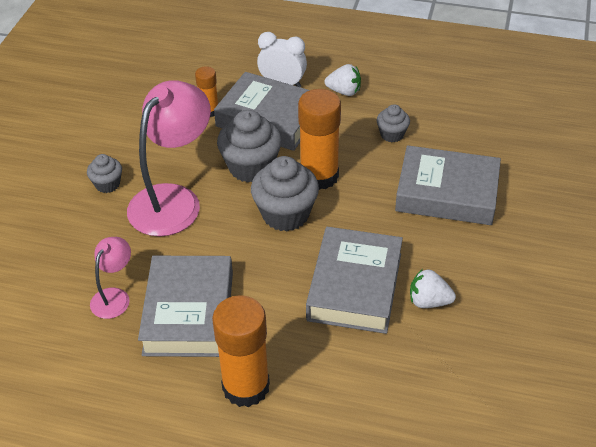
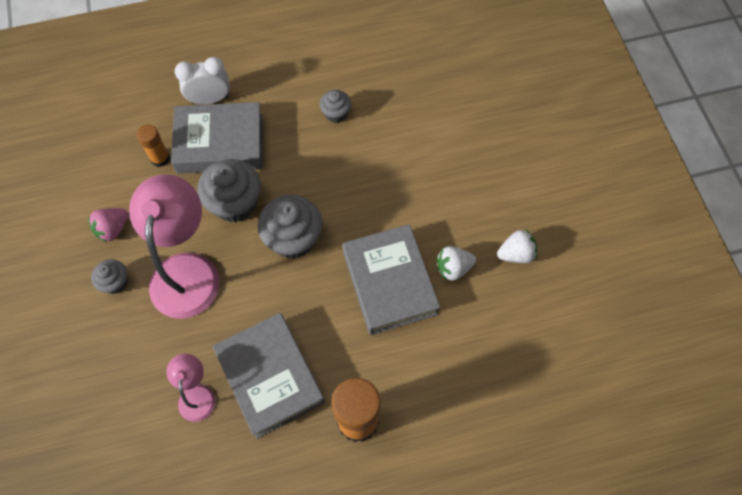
camera: 30 degrees left, 20 degrees up
(133, 145) = (113, 229): none -> pink strawberry
(319, 176) = (299, 185): orange glue stick -> none
(344, 91) = (269, 84): white strawberry -> white strawberry (516, 254)
(447, 193) = (412, 154): grey book -> none

